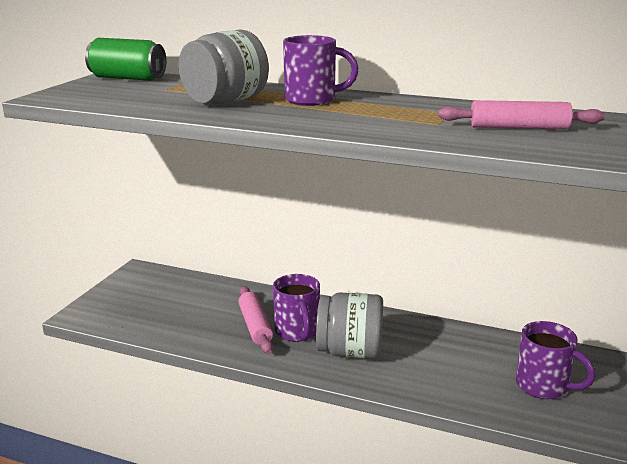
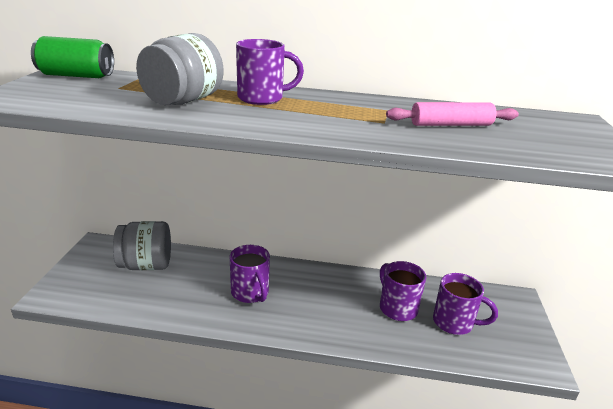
camera: 15 degrees left, 5 degrees up
(255, 326) = (213, 291): pink rolling pin -> none
(350, 351) = (298, 307): grey jar -> grey jar (146, 265)
(473, 363) = (397, 308): none -> purple mug

